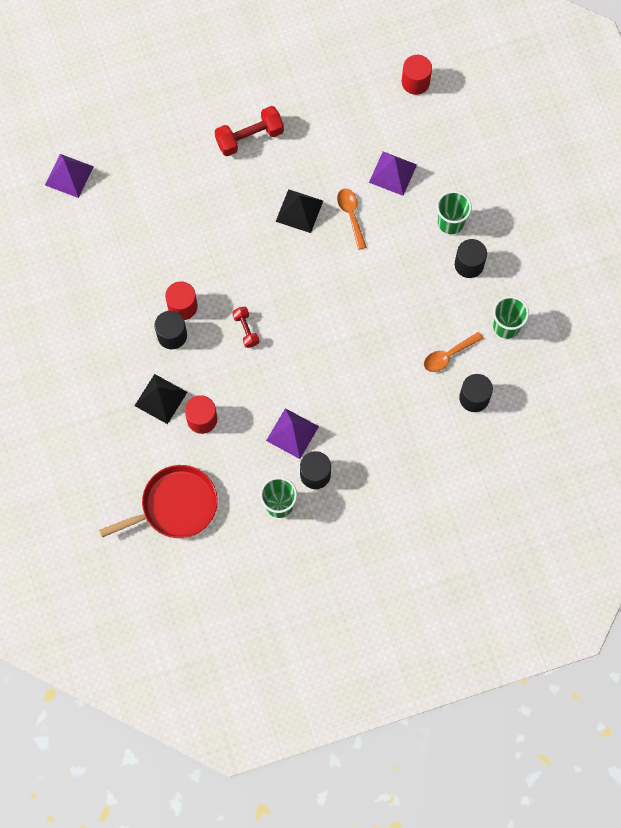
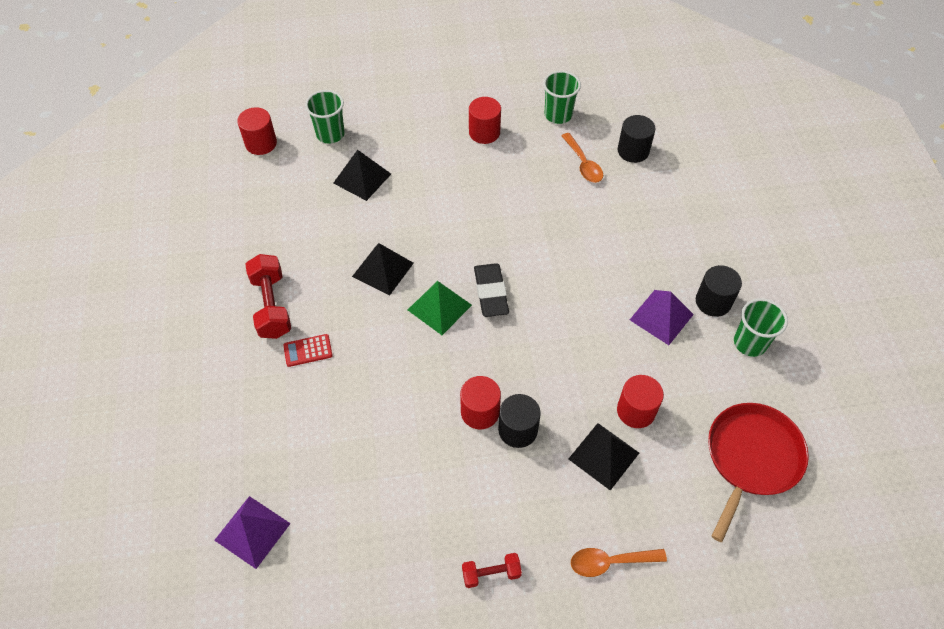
camera: 80 degrees left, 15 degrees down
(175, 505) = (751, 458): red pan -> red pan turned 45 degrees clockwise
(214, 174) = (308, 351): none -> red calculator
(246, 330) = (524, 345): red dumbbell -> red dumbbell (491, 573)
(270, 261) = (439, 307): none -> green pyramid
(292, 297) = (491, 293): none -> black eraser
(351, 215) = (402, 222): orange spoon -> orange spoon (610, 562)
(392, 173) = (362, 178): purple pyramid -> black pyramid
(450, 222) = (433, 139): green cup -> green cup (330, 134)
(469, 264) = (484, 132): black cylinder -> red cylinder

